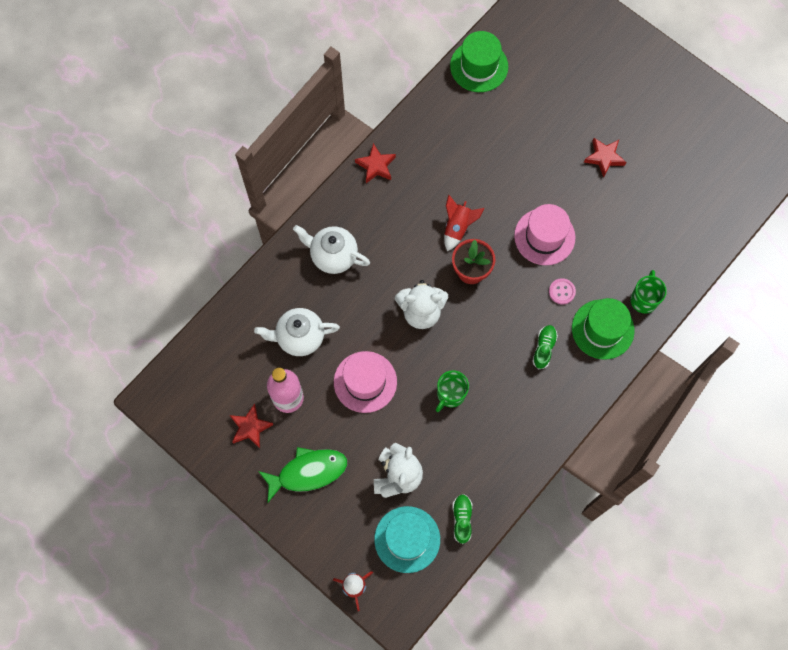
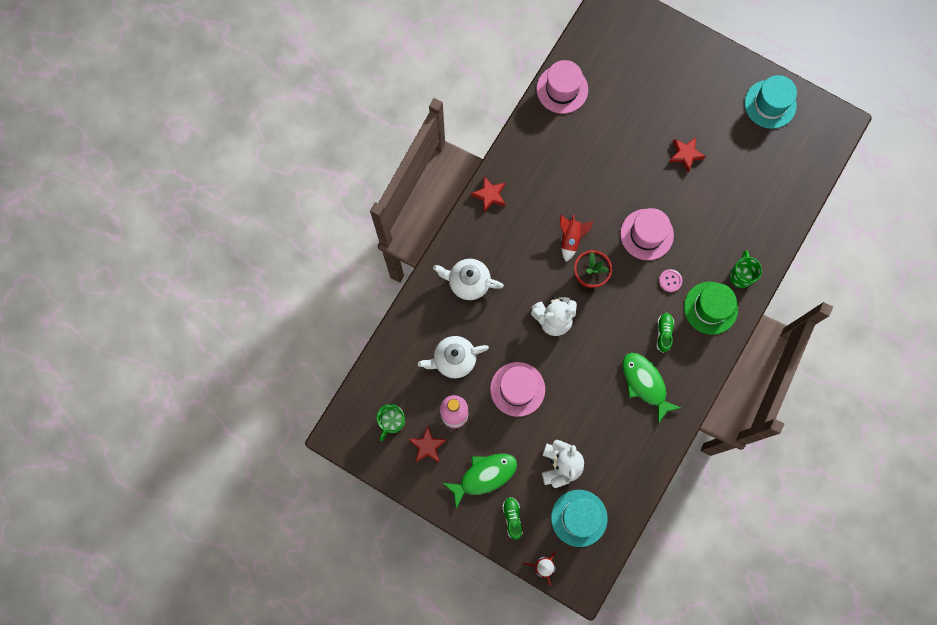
camera: 10 degrees left, 5 degrees up
(450, 394) = (592, 387): green mug -> green mug (392, 422)
(462, 519) = (621, 493): green shoe -> green shoe (512, 518)
(479, 66) = (562, 89): green hat -> pink hat
(512, 400) = (645, 383): none -> green fish
(710, 119) = (770, 104): none -> turquoise hat

